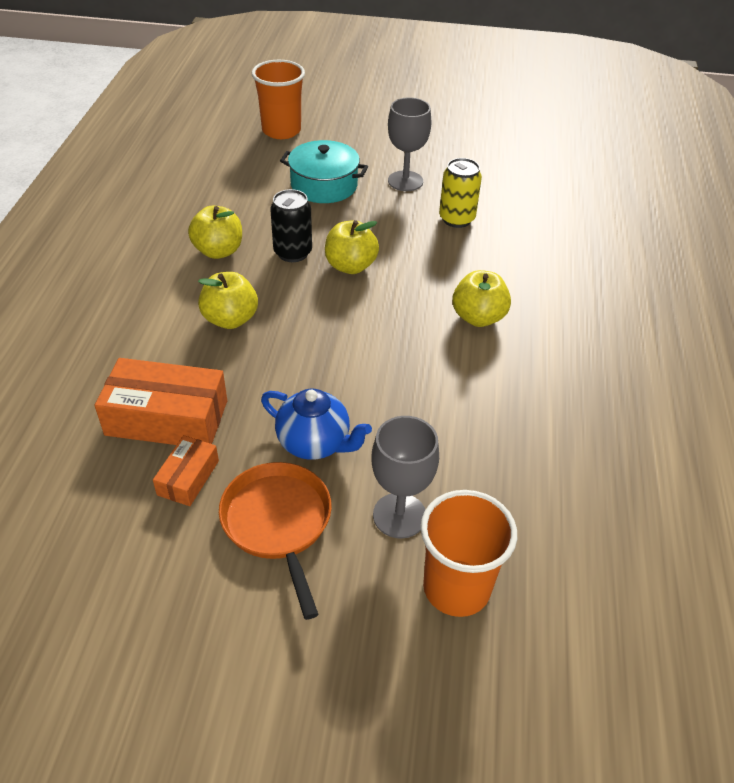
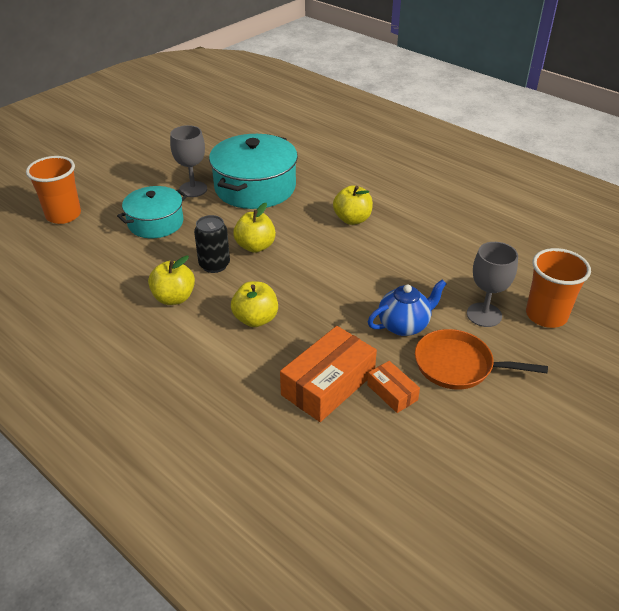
camera: 55 degrees left, 5 degrees down
(456, 219) = (255, 187): yellow can -> turquoise pot

